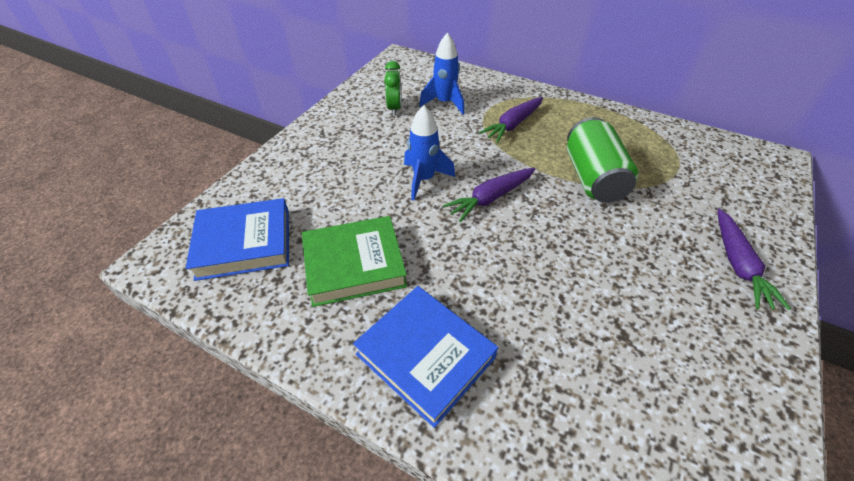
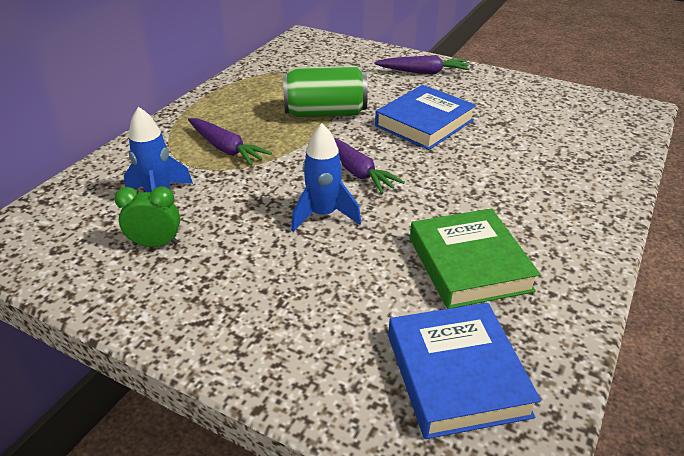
camera: 90 degrees left, 10 degrees down
(425, 356) = (559, 214): blue book -> blue book (424, 123)

